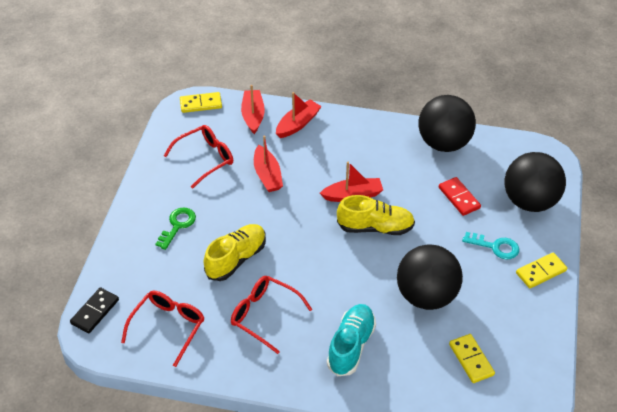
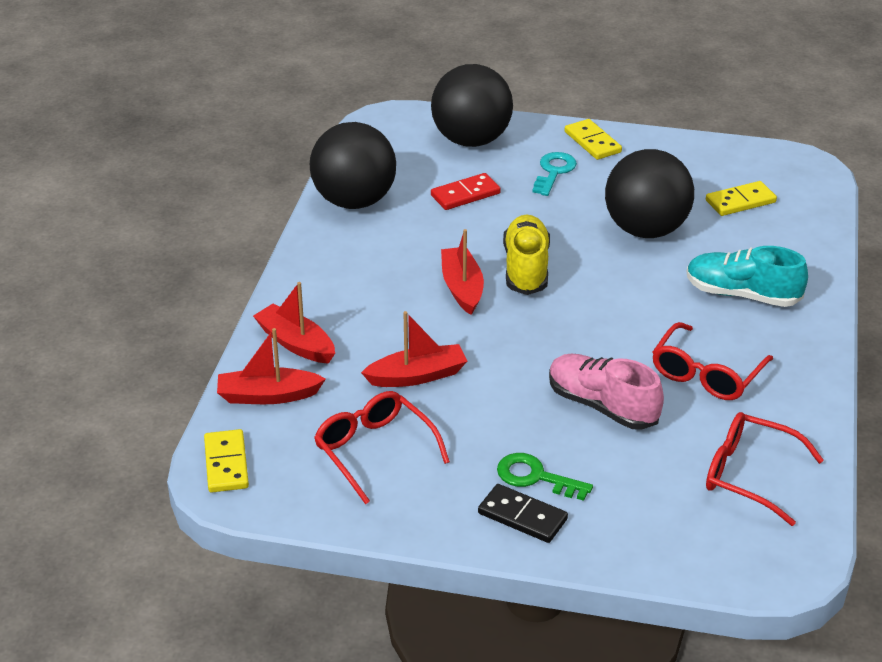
camera: 90 degrees left, 10 degrees down
(95, 312) = (737, 566): black domino -> black domino (522, 516)
(236, 259) = (602, 406): yellow shoe -> pink shoe

